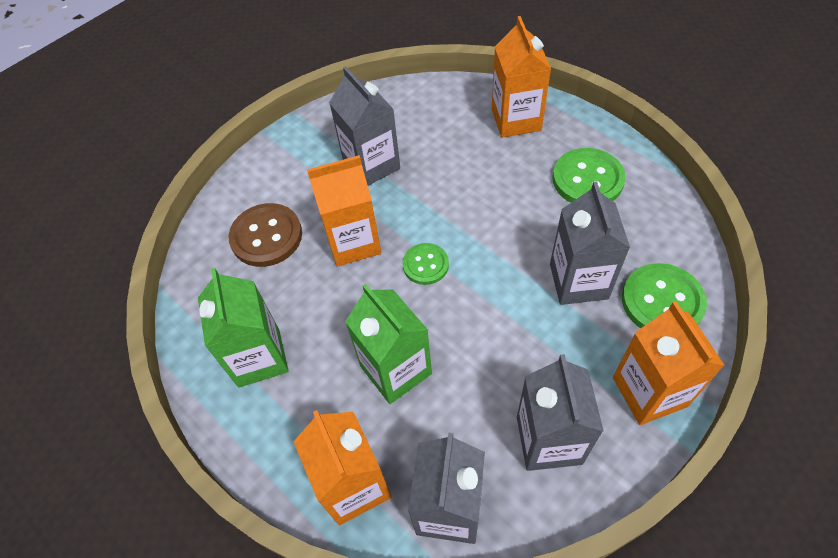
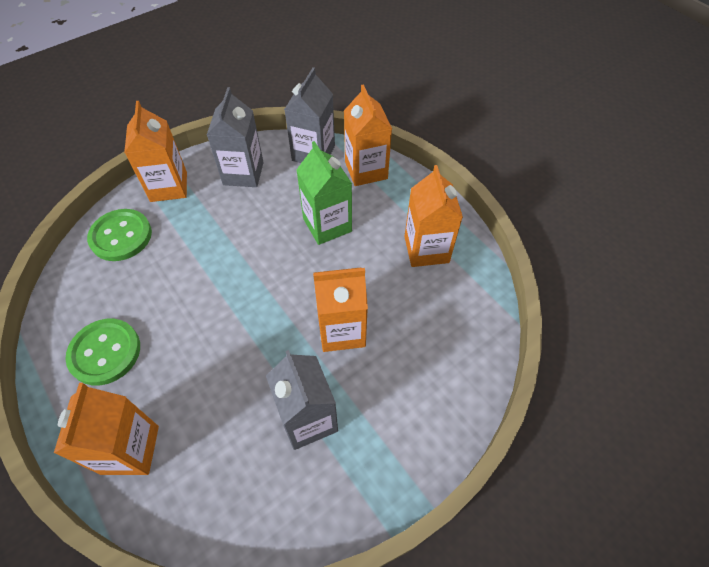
camera: 175 degrees left, 0 degrees up
(259, 357) = (426, 249): green carton -> orange carton
(266, 236) = (423, 353): brown button -> none
(425, 265) = (284, 297): green button -> none
(578, 281) = (170, 261): grey carton -> none

